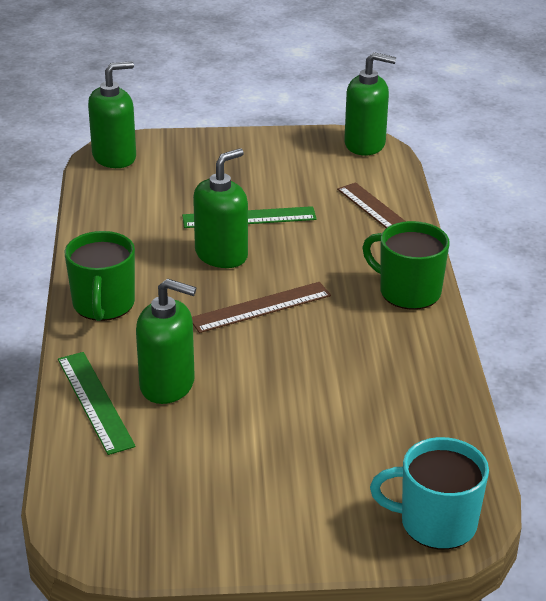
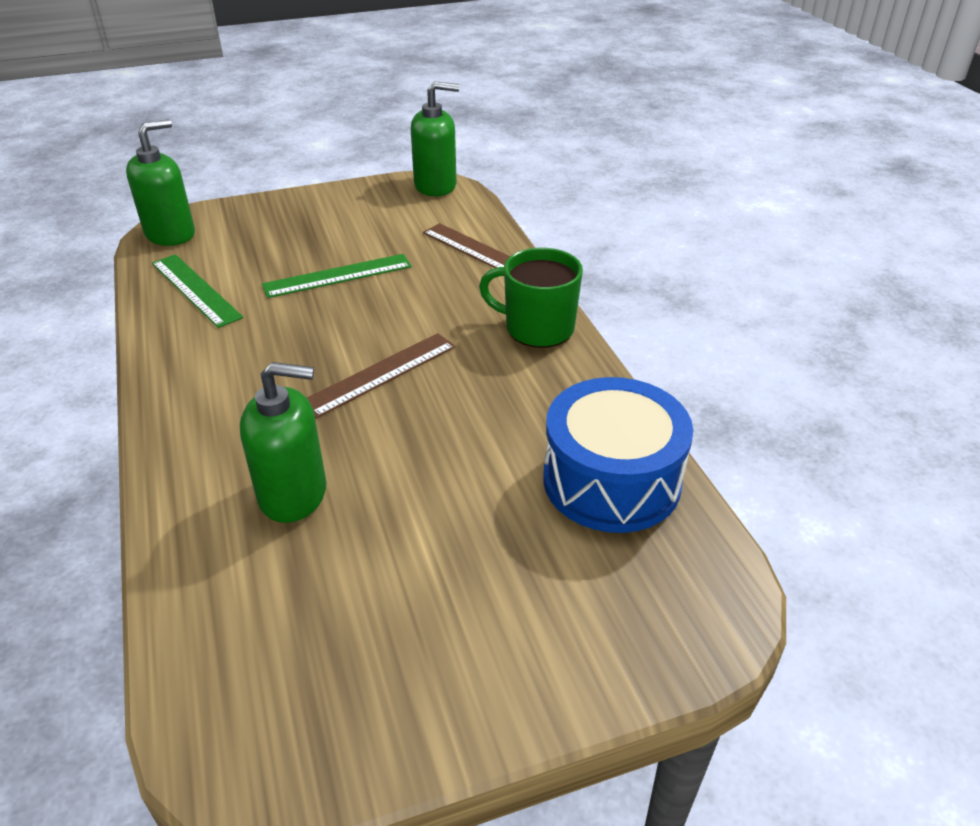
camera: 15 degrees left, 5 degrees up
(95, 401) = (203, 537): green ruler -> green ruler (195, 290)
(103, 305) = (190, 404): green mug -> none
(221, 255) = (318, 321): green soap dispenser -> none
(419, 421) = (611, 480): none -> blue drum
(436, 523) = (689, 617): turquoise mug -> none

